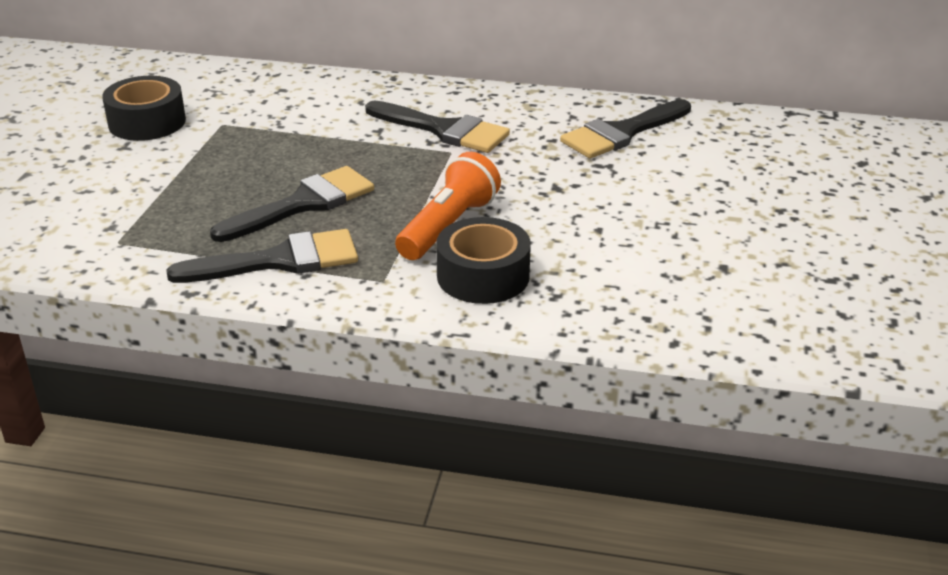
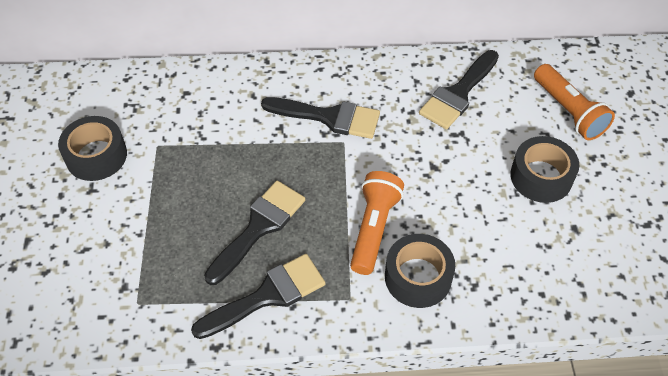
camera: 15 degrees left, 20 degrees up
(698, 216) = (541, 177): none -> black tape
(766, 166) = (569, 111): none -> orange flashlight

